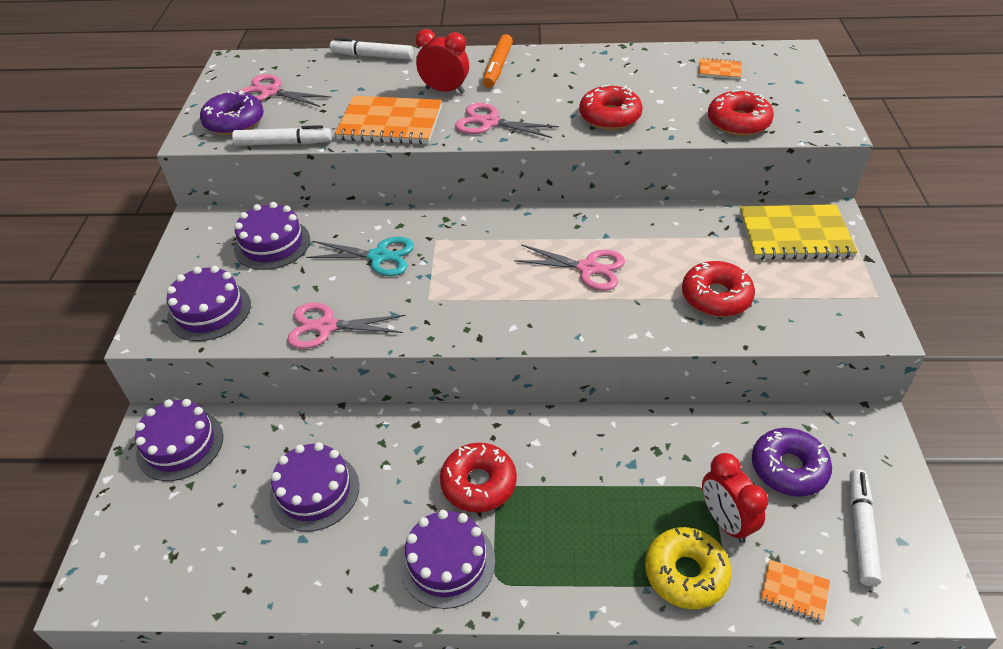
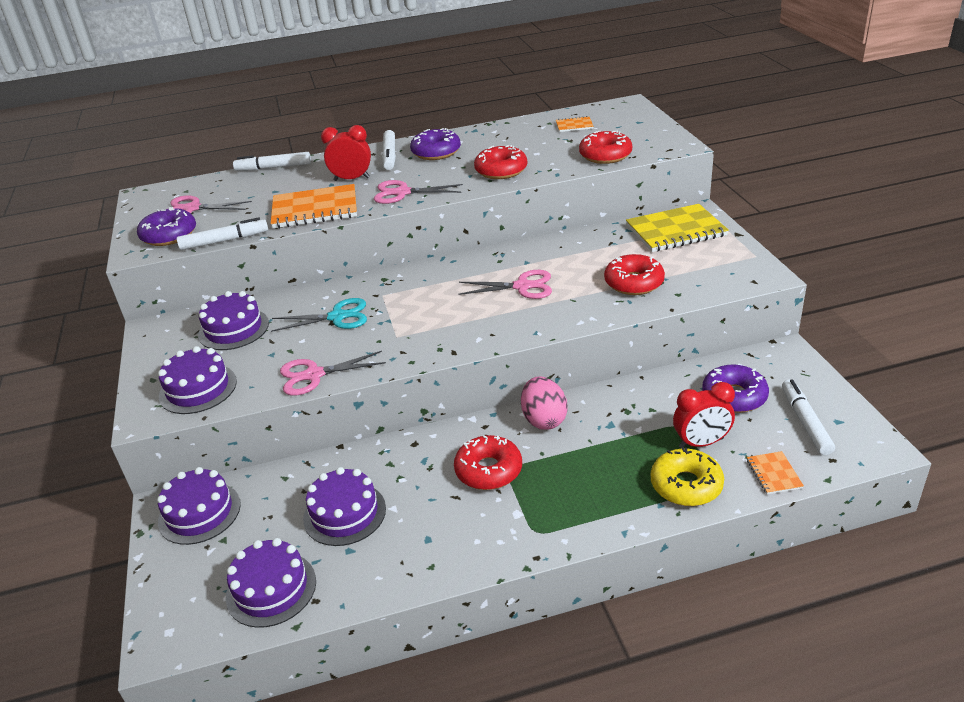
camera: 15 degrees left, 10 degrees down
(447, 562) = (487, 531): purple cake -> purple cake (271, 589)
(498, 67) = (390, 156): orange marker -> white marker
(549, 74) = (436, 152): none -> purple donut
(562, 435) = (544, 419): none -> pink egg
(725, 521) = (701, 443): red clock -> red clock turned 60 degrees counterclockwise
(794, 591) = (774, 474): orange notebook -> orange notebook turned 75 degrees clockwise

